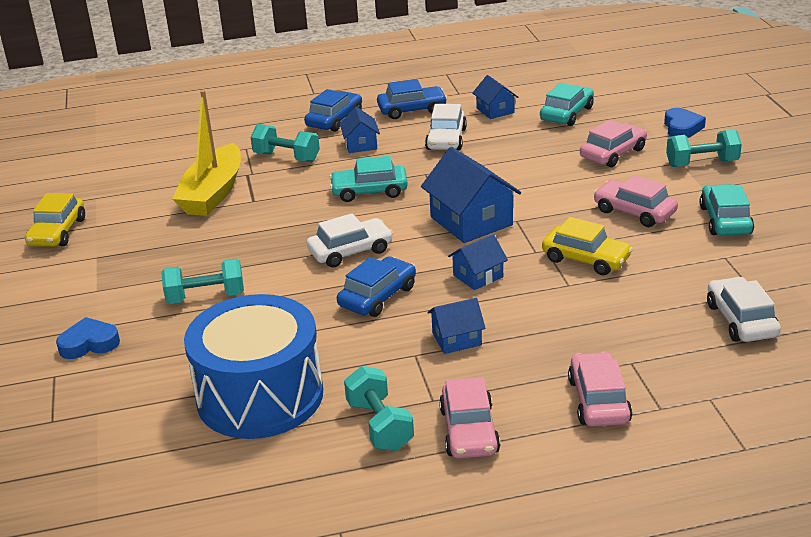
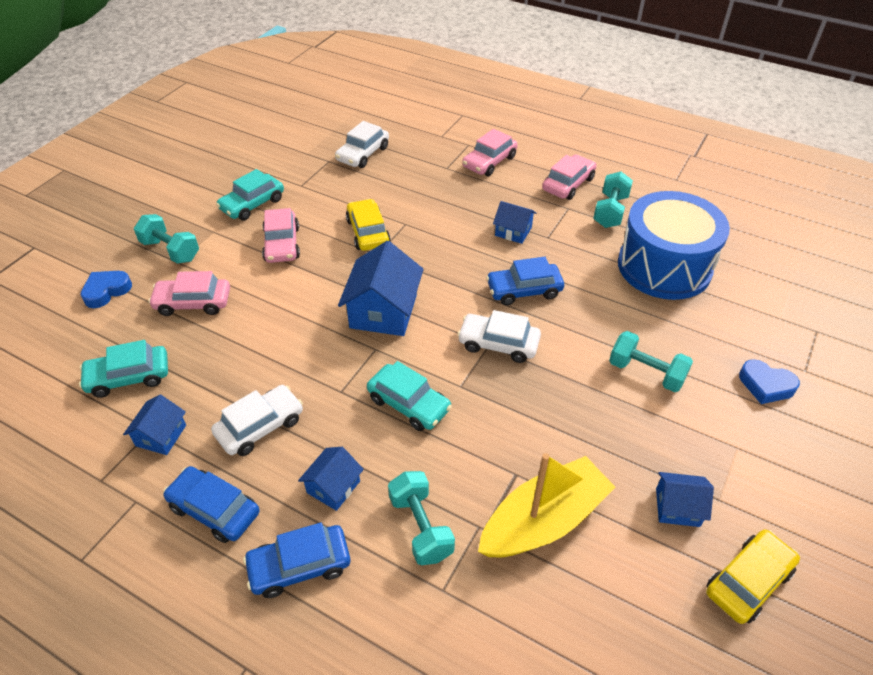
camera: 140 degrees left, 15 degrees up
(478, 276) = (444, 263): blue house -> blue house (677, 507)

